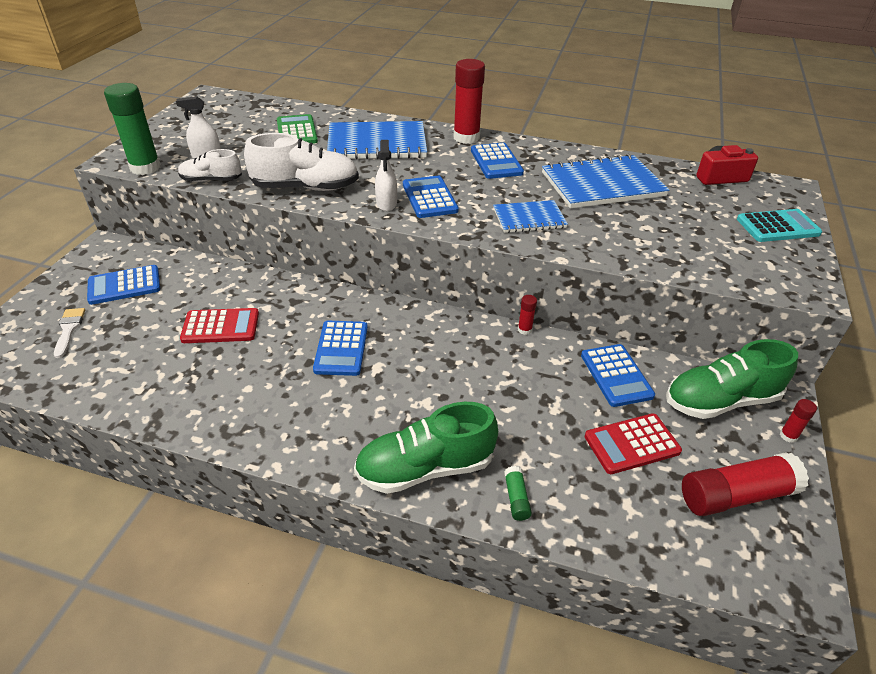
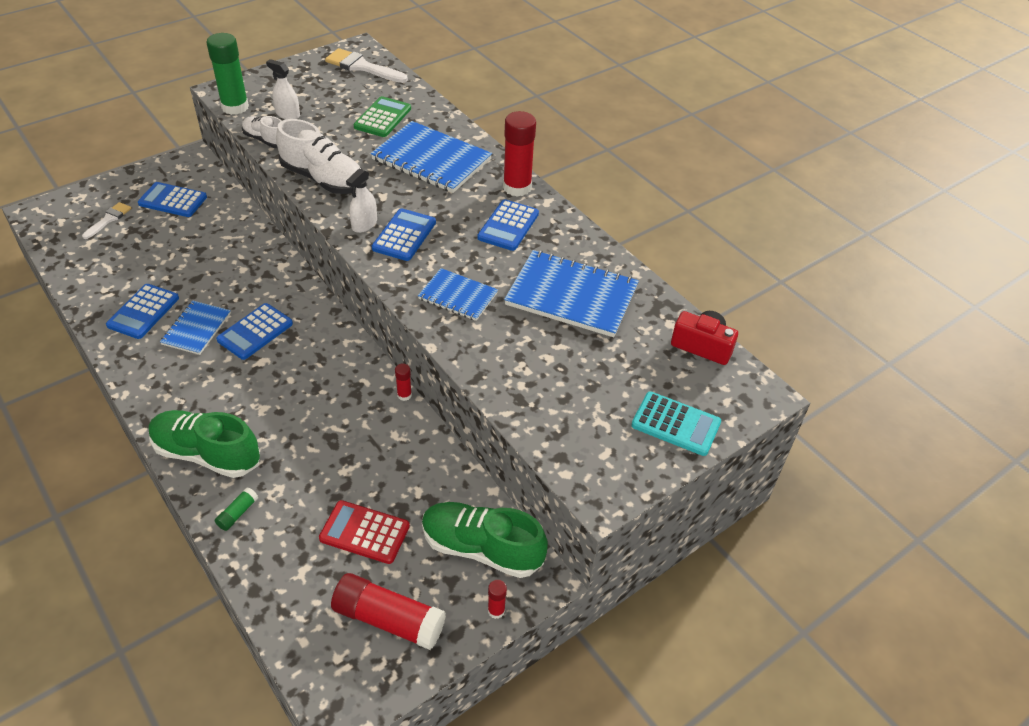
camera: 35 degrees right, 5 degrees up
(220, 326) = (198, 268): red calculator -> none
(229, 106) = (362, 67): none -> white brush
(281, 374) = (196, 329): none -> blue notebook
(616, 375) = (425, 475): blue calculator -> blue calculator (143, 312)

